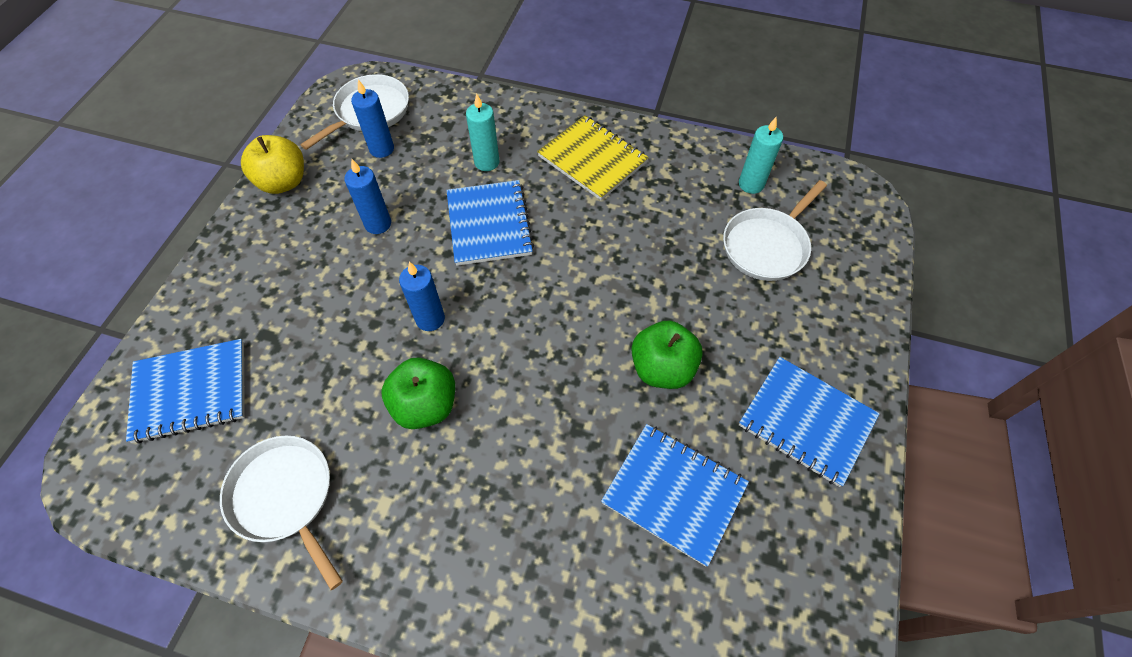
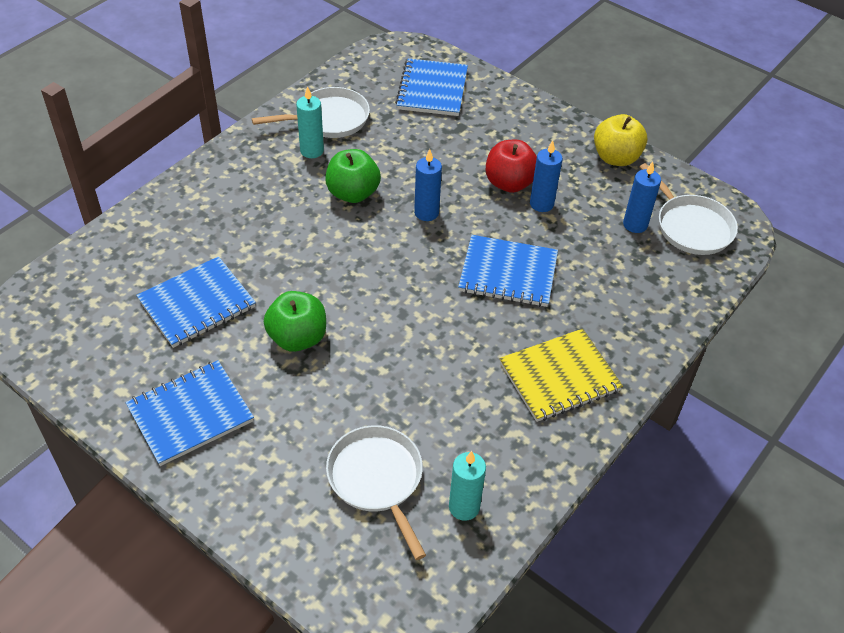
camera: 110 degrees right, 10 degrees down
(354, 259) = (509, 183): none -> red apple
(487, 162) = (588, 293): turquoise candle -> turquoise candle (312, 151)

